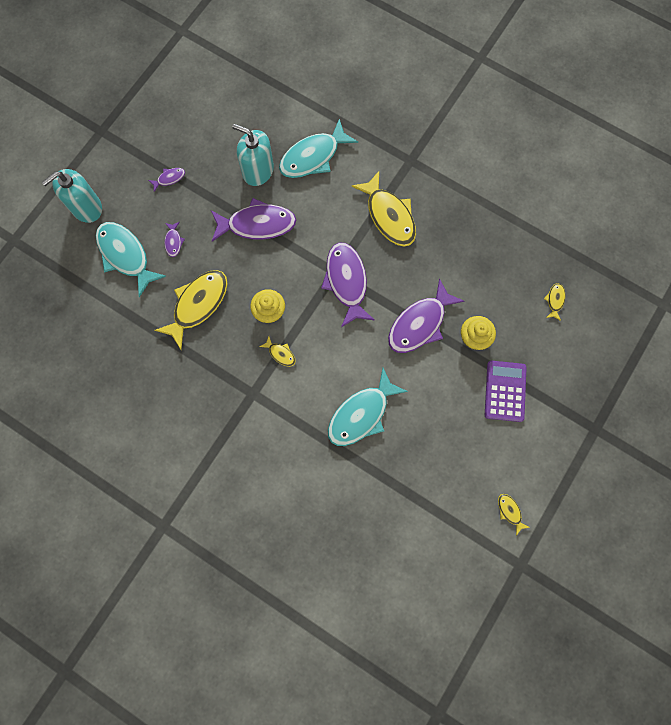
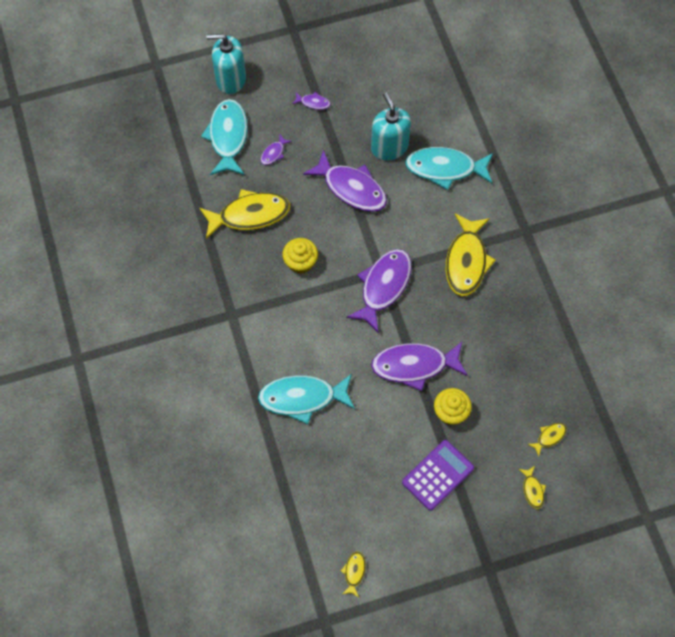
camera: 40 degrees right, 10 degrees down
(280, 353) = (280, 301): yellow fish -> yellow fish (532, 490)

